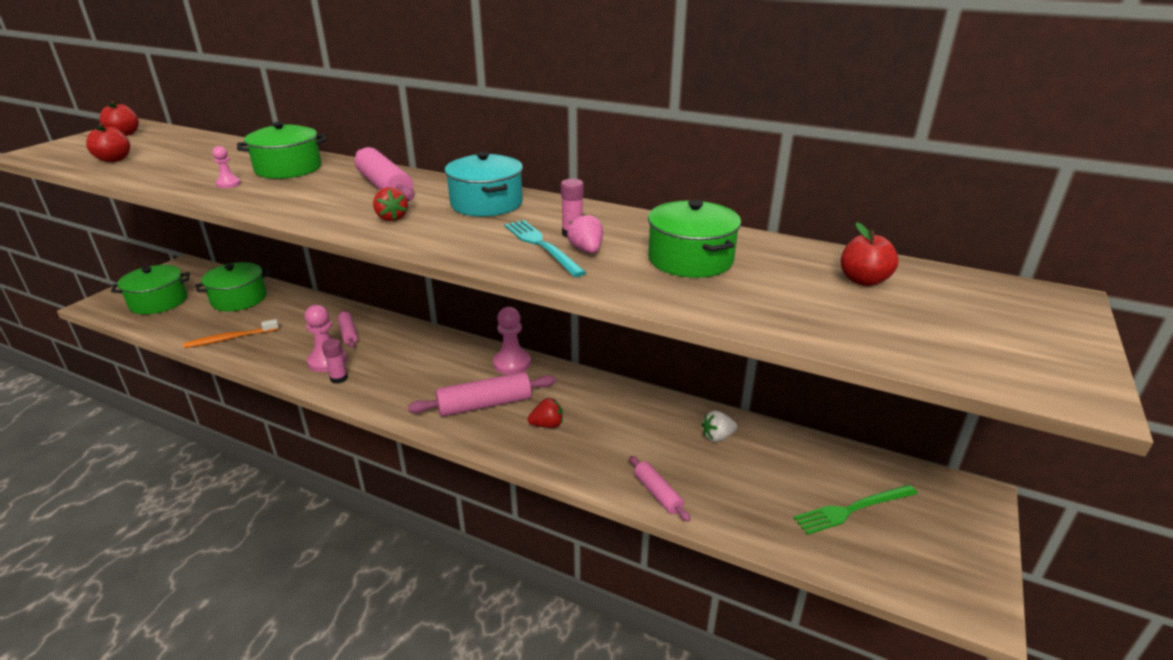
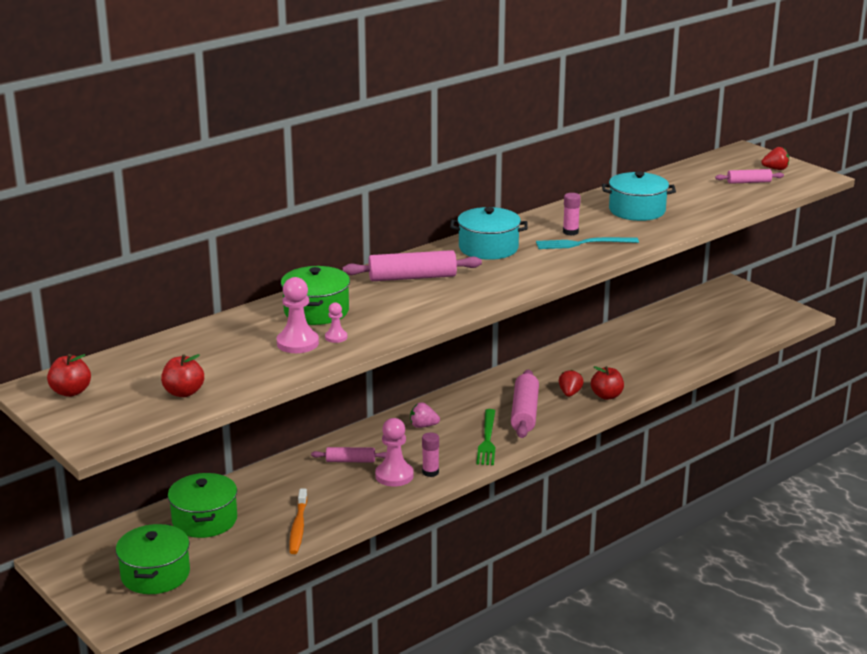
camera: 65 degrees left, 5 degrees down
(392, 218) = (488, 281): red strawberry -> red strawberry (775, 169)
(512, 363) = (474, 391): pink pawn -> pink pawn (297, 343)
(586, 250) = (601, 233): pink strawberry -> pink strawberry (423, 426)
(657, 493) = (669, 372): pink rolling pin -> pink rolling pin (748, 182)
(690, 259) = (637, 210): green pot -> turquoise pot
(717, 437) = (628, 338): white strawberry -> none
(853, 509) = (719, 320): green fork -> green fork (487, 439)
(863, 280) = (695, 180): red apple -> red apple (606, 396)

